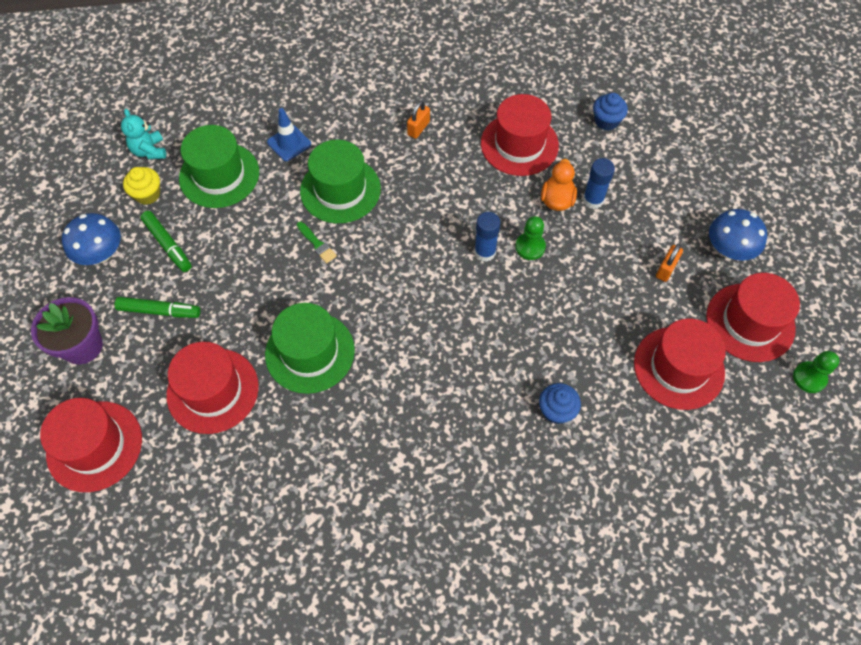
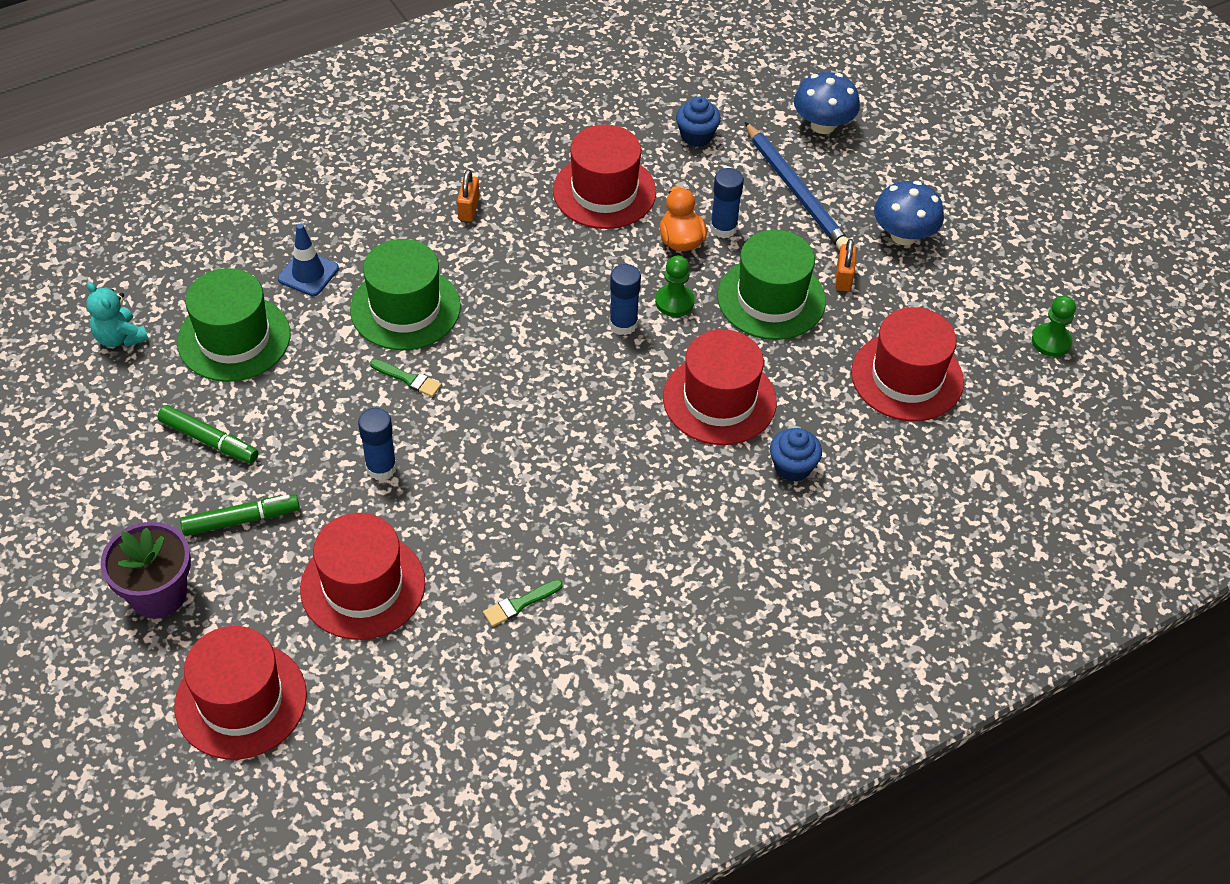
camera: 25 degrees left, 10 degrees down
(101, 254) = (122, 479): blue mushroom -> blue mushroom (823, 125)
(147, 194) = (147, 390): yellow cupcake -> none
(267, 305) = (381, 468): none -> blue glue stick
(310, 352) = (464, 502): green hat -> green hat (771, 298)
(310, 446) = (519, 604): none -> green brush
(661, 187) = (796, 191): none -> blue pencil
(750, 322) = (962, 305): red hat -> red hat (719, 400)

